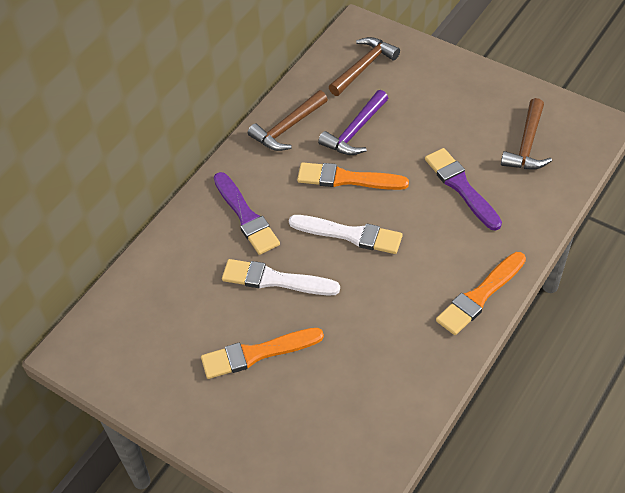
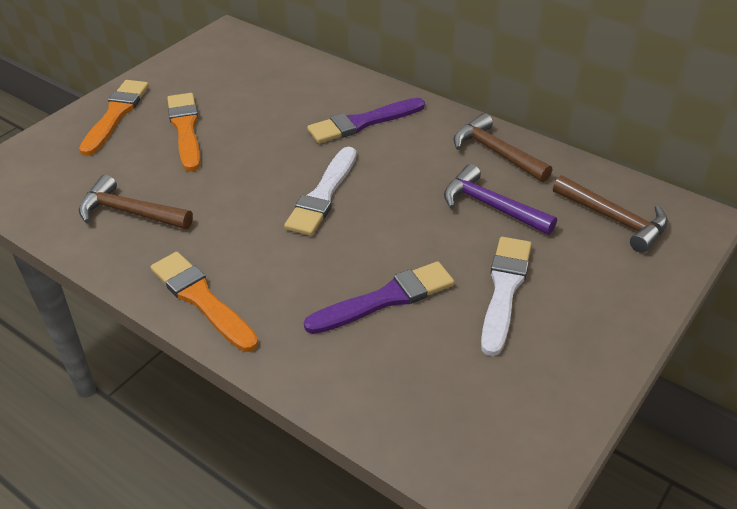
camera: 90 degrees right, 10 degrees down
(275, 280) = (272, 141): white brush -> white brush (504, 289)
(347, 179) = (410, 196): orange brush -> orange brush (116, 115)
(527, 144) = (464, 383): brown hammer -> brown hammer (130, 212)

